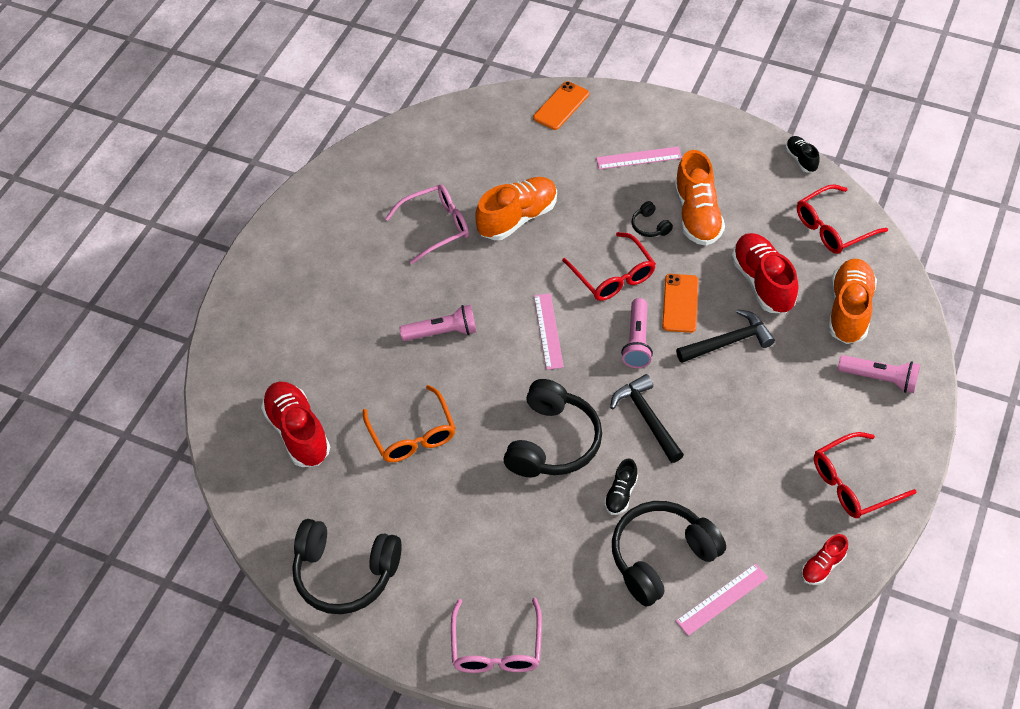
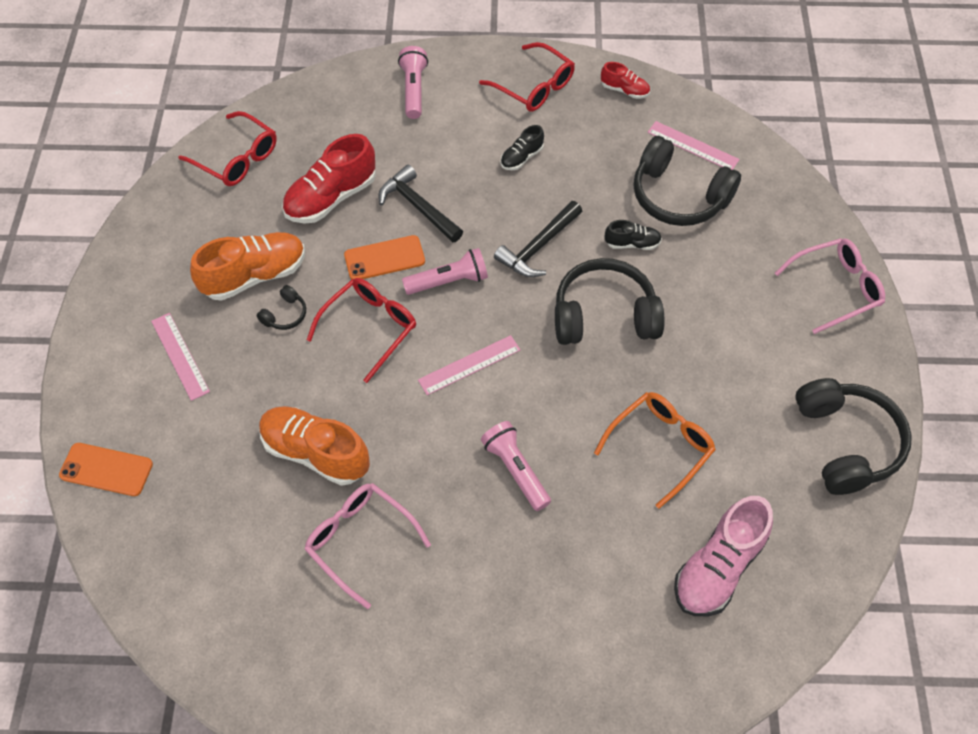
camera: 115 degrees left, 5 degrees up
(298, 432) = (718, 567): red shoe -> pink shoe
(801, 159) = (143, 204): black shoe -> black shoe (521, 157)
(849, 310) = (341, 126): orange shoe -> none

